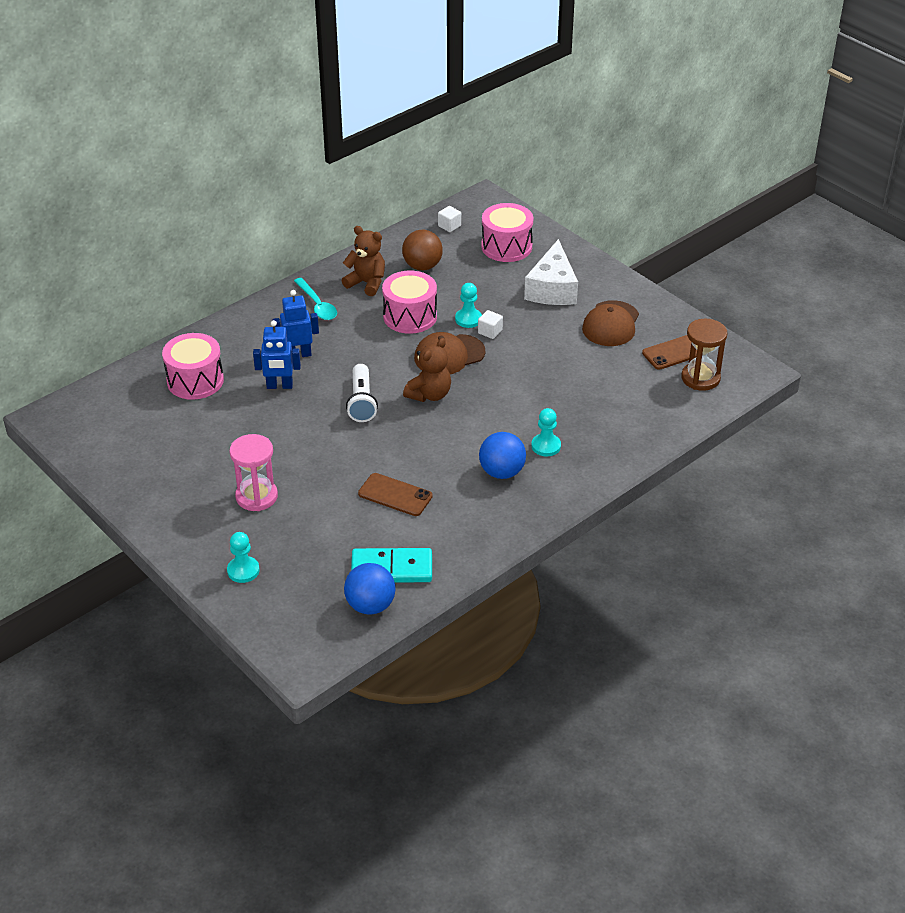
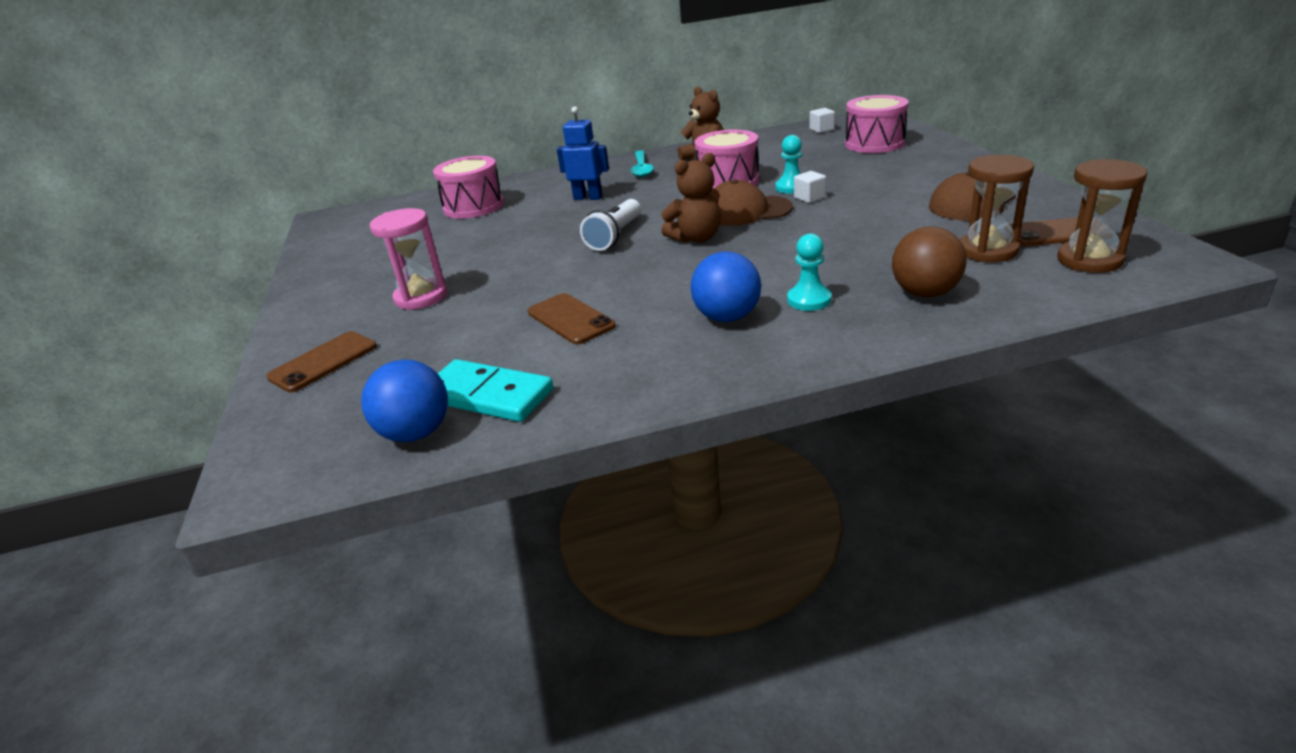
camera: 30 degrees right, 10 degrees down
(243, 571) = (323, 362): turquoise pawn -> brown phone
(279, 386) = (545, 217): blue robot -> none
(422, 266) = (771, 151): brown ball -> brown ball (925, 293)
(552, 288) = (909, 173): white cheese -> none
(638, 378) = (987, 251): none -> brown hourglass

